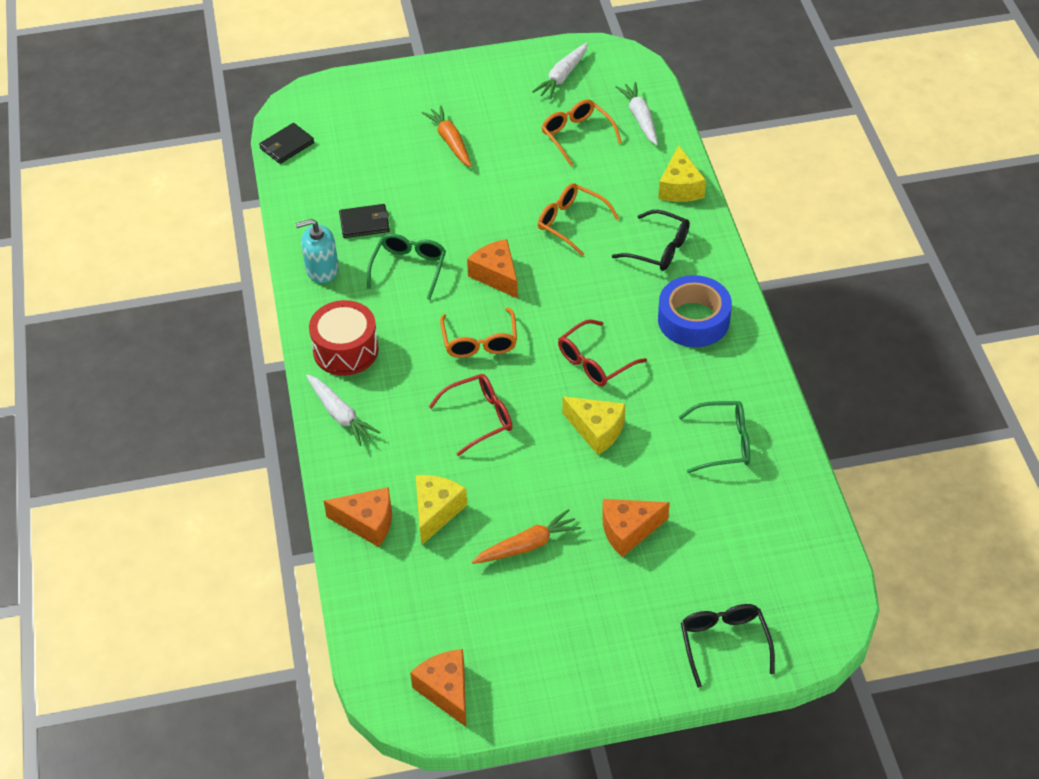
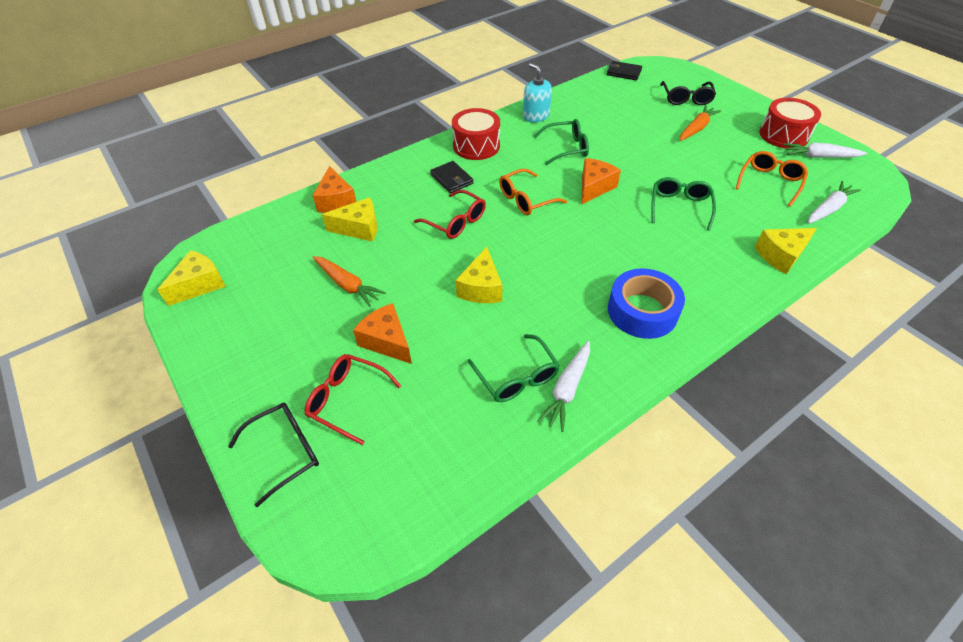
camera: 65 degrees right, 0 degrees up
(340, 415) = (421, 161): white carrot -> white carrot (567, 389)
(364, 223) = (589, 119): black wallet -> black wallet (451, 179)
(446, 691) = (199, 285): orange cheese -> yellow cheese
(510, 81) = (783, 135): none -> red drum
(570, 222) = (679, 207): orange glasses -> green glasses
(594, 362) = (550, 264): red glasses -> red glasses (347, 399)
(659, 249) = (700, 264): black glasses -> black glasses (686, 99)

